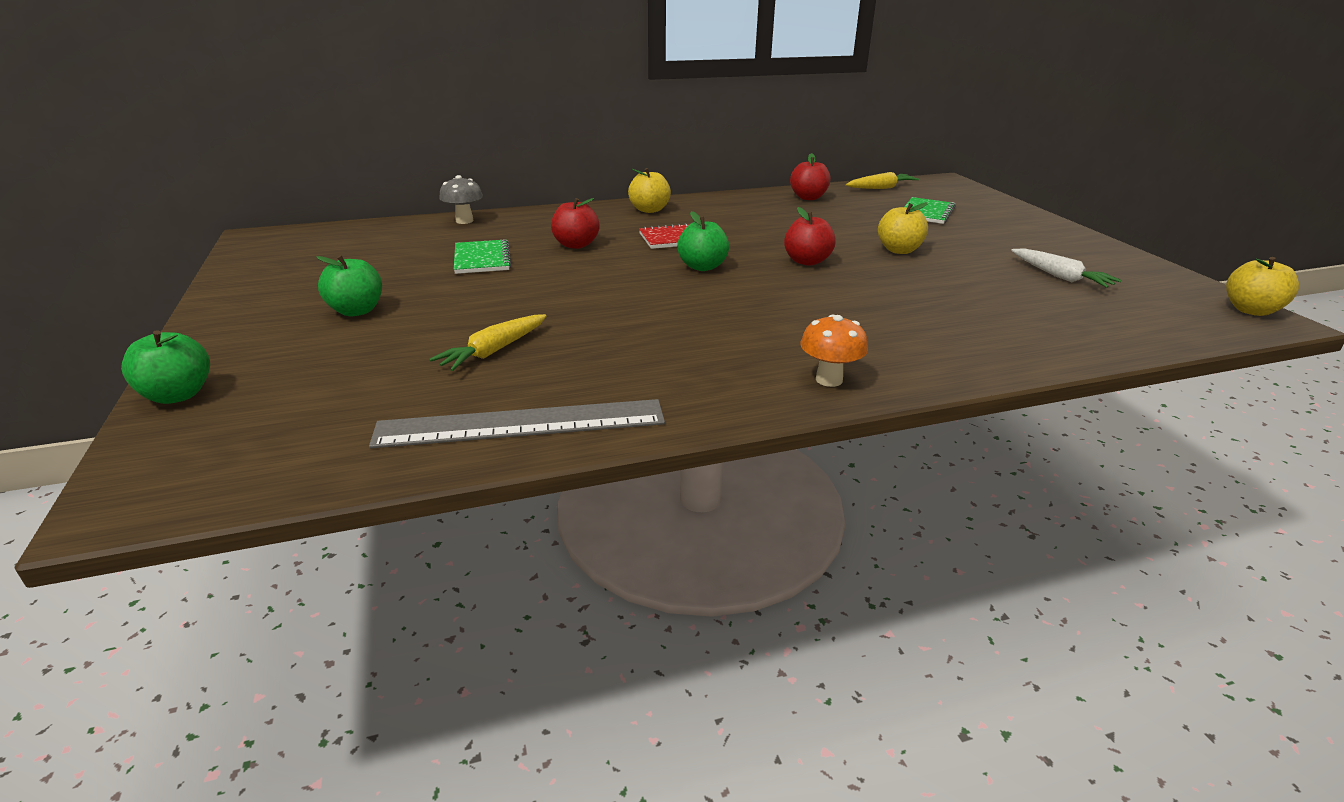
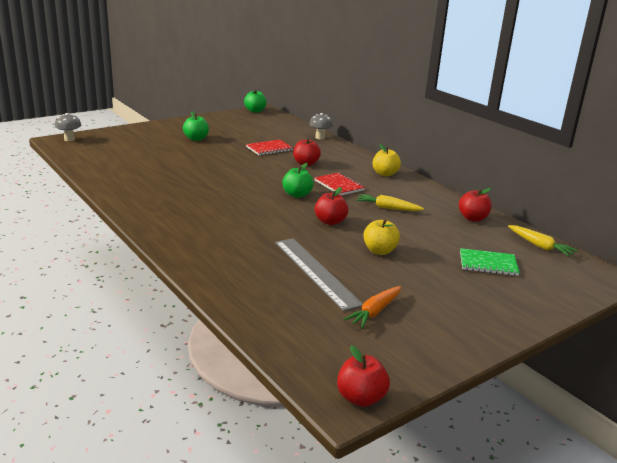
camera: 70 degrees right, 5 degrees down
(147, 478) = (69, 139): none -> grey mushroom
(178, 395) = (118, 131): green apple -> green apple (255, 111)
(482, 259) = (269, 149): green notebook -> red notebook
(494, 351) = (169, 165): yellow carrot -> yellow carrot (387, 208)
(521, 424) = (110, 178): grey ruler -> grey ruler (316, 272)
(829, 380) = (167, 231): orange mushroom -> none
(1060, 276) = (375, 312): white carrot -> orange carrot
(1250, 310) = (361, 398): yellow apple -> red apple

